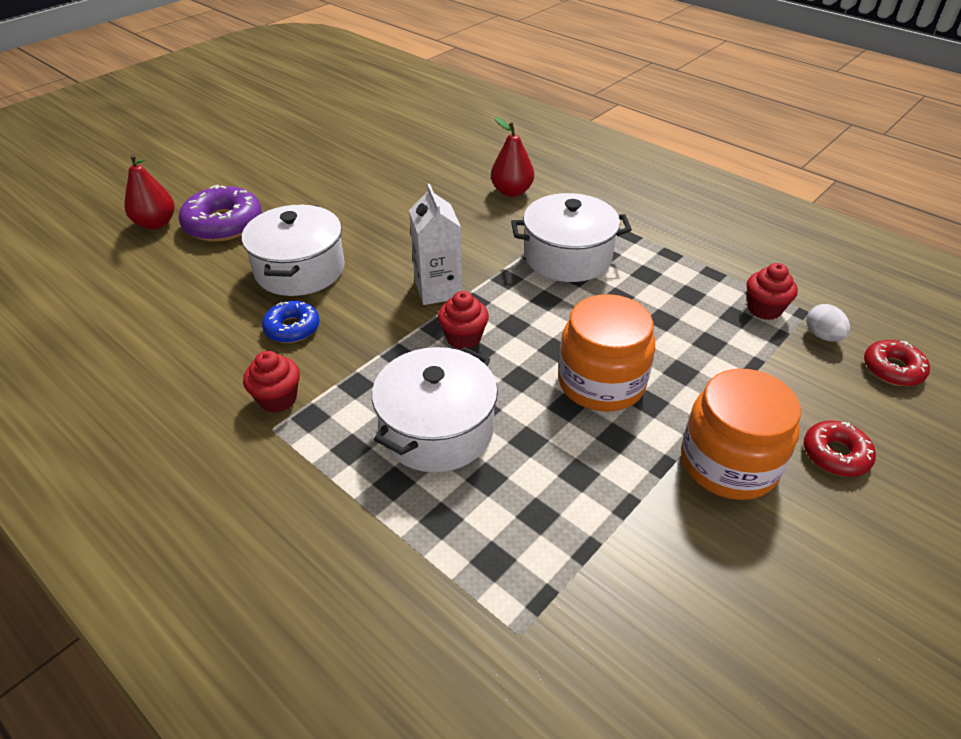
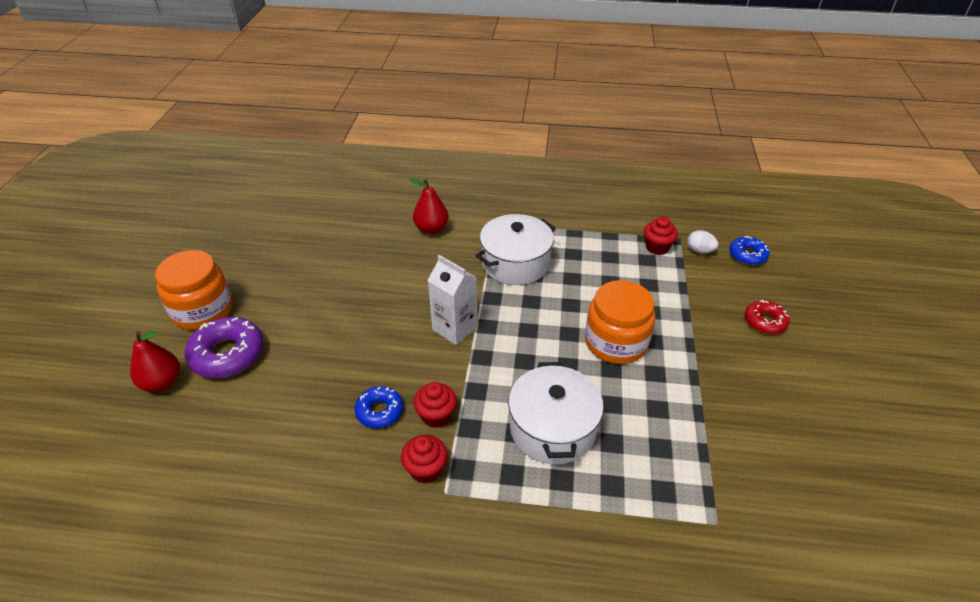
camera: 35 degrees left, 0 degrees up
(300, 269) = (336, 362): white pot -> none
(463, 338) = (506, 355): red cupcake -> red cupcake (436, 416)
(728, 463) = (723, 356): orange jar -> orange jar (202, 310)
(892, 369) = (747, 255): red donut -> blue donut

